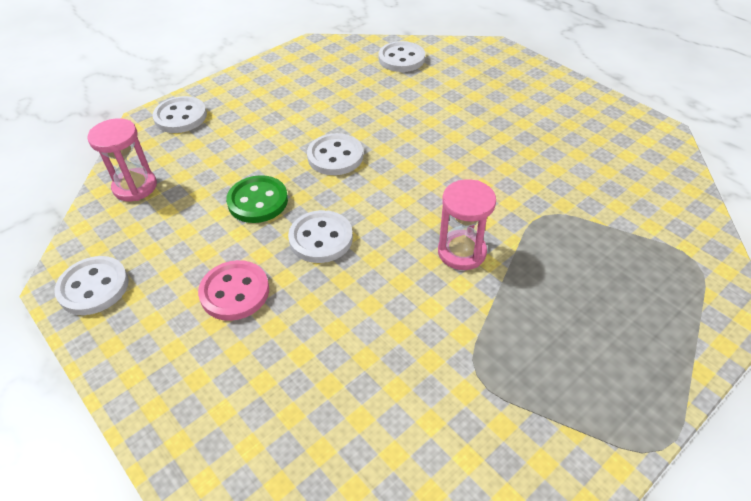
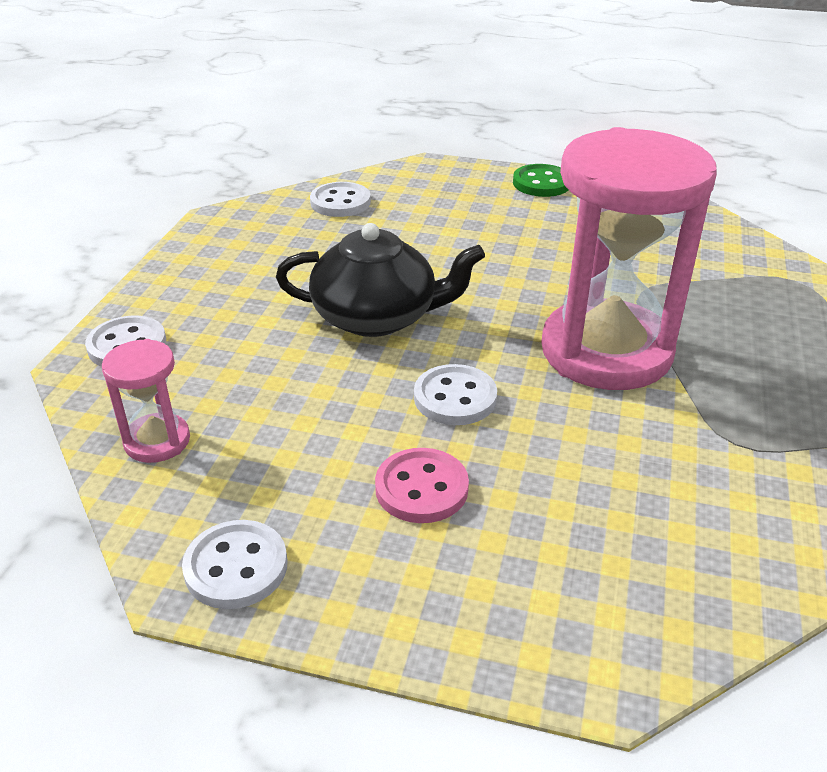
camera: 35 degrees left, 10 degrees down
(258, 201) = (339, 392): green button -> green button (541, 183)
(335, 156) = (377, 317): white button -> black teapot
(461, 252) = (606, 351): pink hourglass -> pink hourglass, size x2.27

